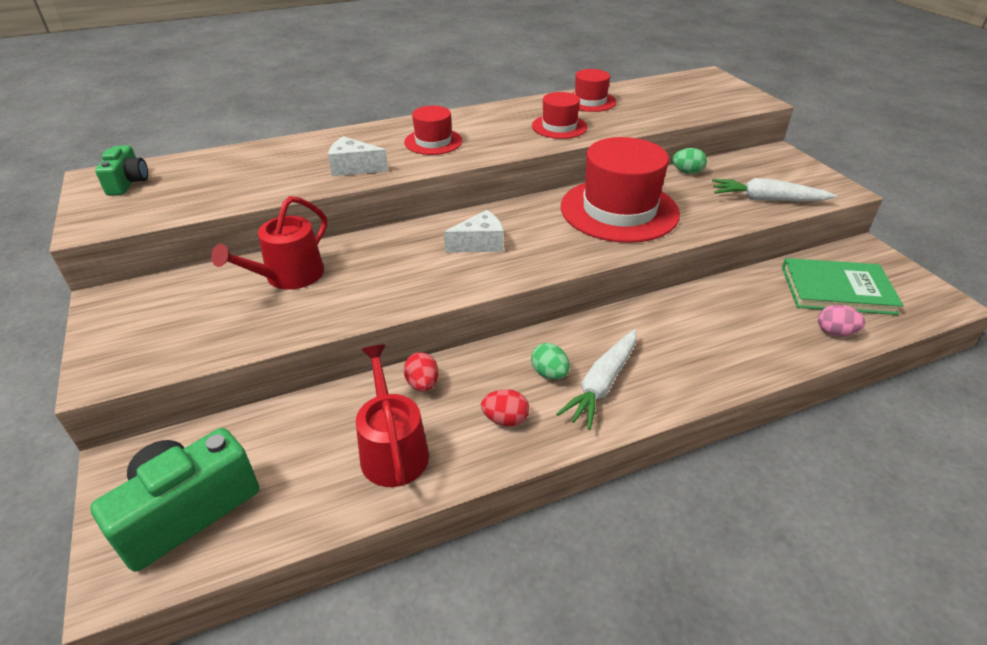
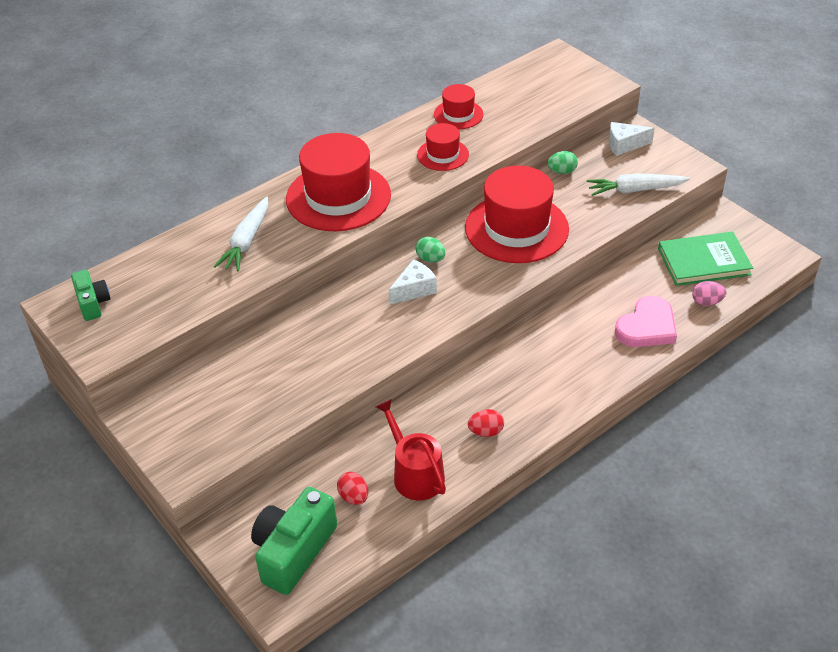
camera: 15 degrees left, 5 degrees up
(289, 276) = (272, 357): red watering can -> none
(354, 168) = (285, 243): white cheese -> white cheese (624, 145)
(422, 384) = (412, 420): red egg -> red egg (354, 497)
(433, 142) = (338, 197): red hat -> red hat, size x1.96
(549, 373) = (504, 388): green egg -> green egg (430, 259)
(602, 384) = (546, 387): white carrot -> white carrot (246, 241)
(751, 344) = (647, 327): none -> pink heart

